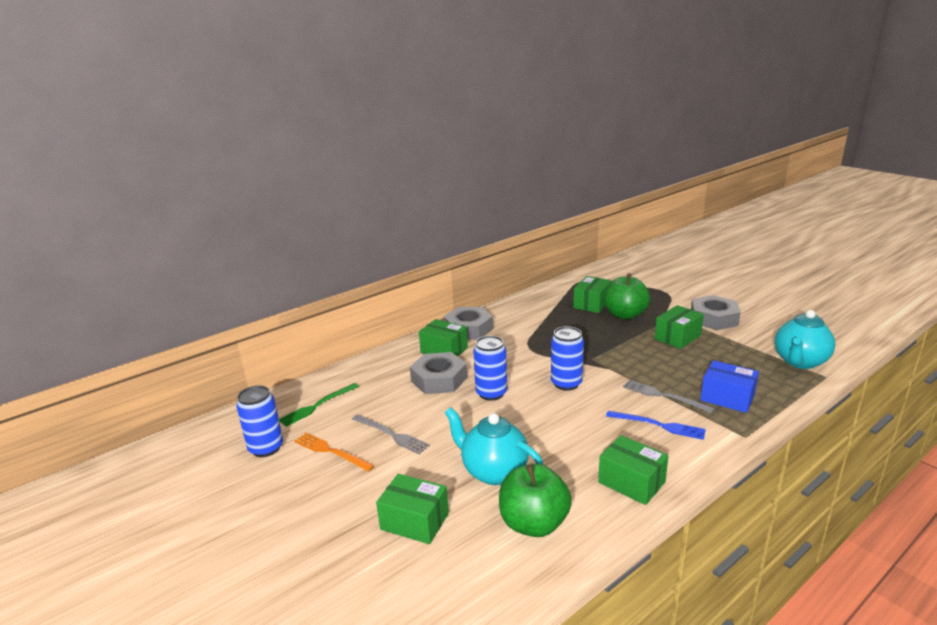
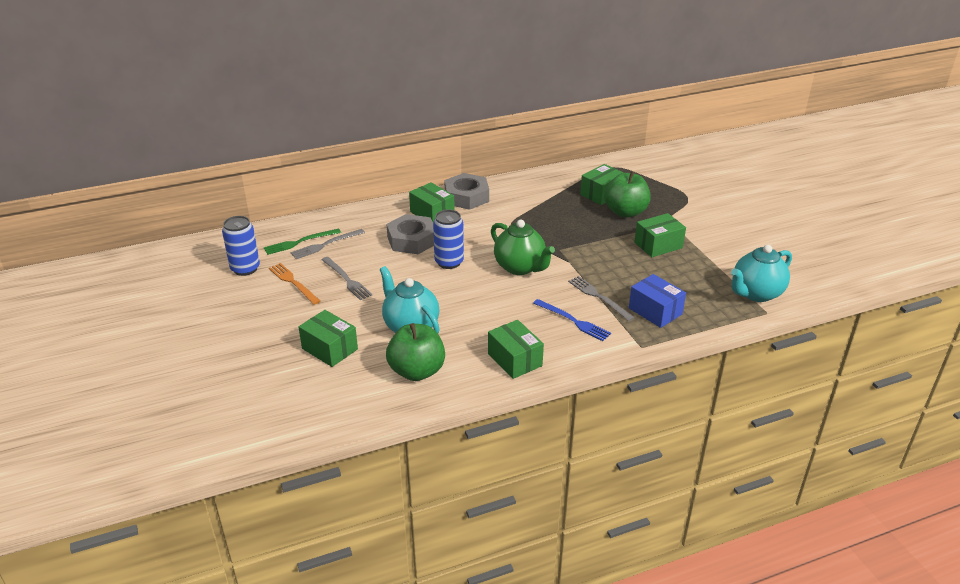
camera: 15 degrees right, 10 degrees up
(348, 402) = (325, 245): none -> grey fork
(566, 383) = (520, 267): blue can -> green teapot
(713, 318) = (711, 233): grey nut -> none

